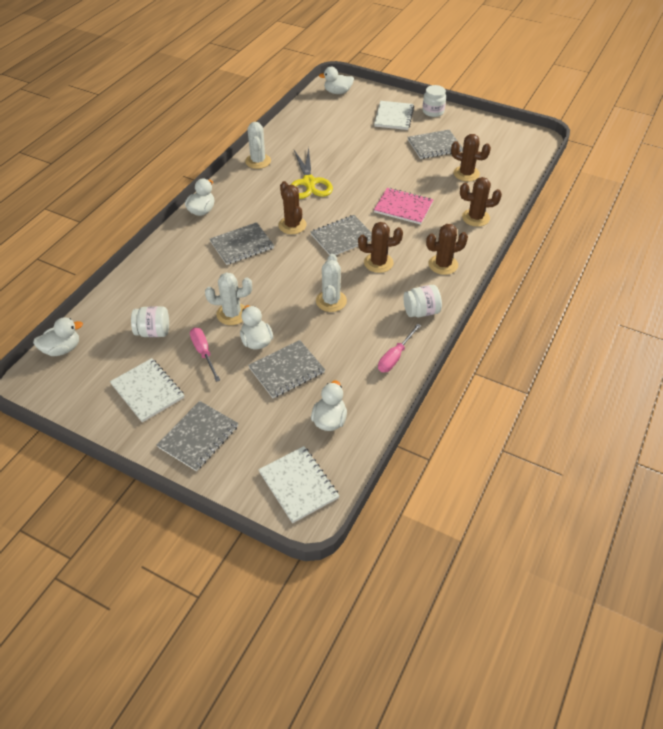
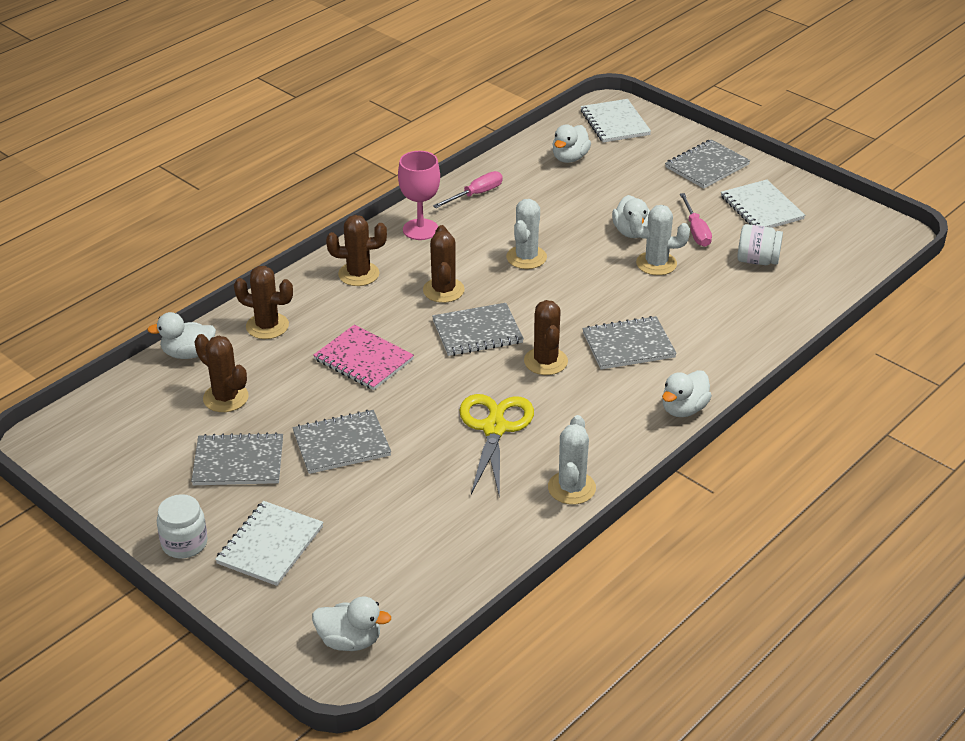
camera: 165 degrees left, 10 degrees down
(62, 349) = (869, 260): white duck -> white duck (188, 353)
(286, 370) = (602, 202): grey notebook -> grey notebook (341, 444)
(378, 263) = (443, 290): brown cactus -> brown cactus turned 75 degrees clockwise
(421, 312) = (420, 229): white jar -> pink goblet

